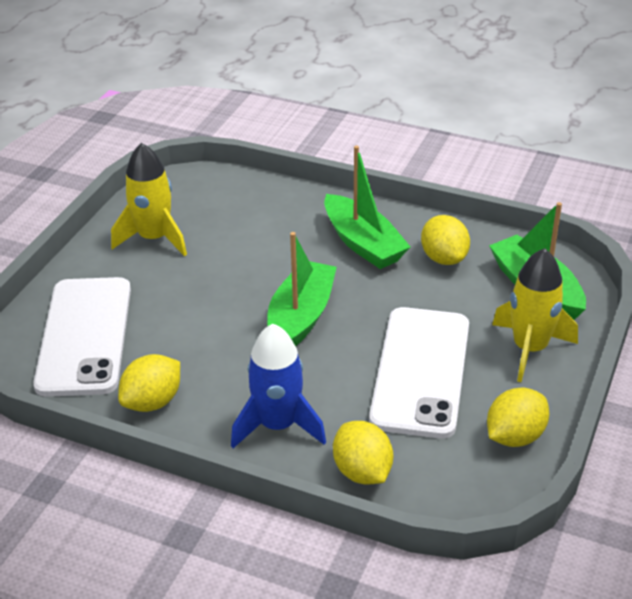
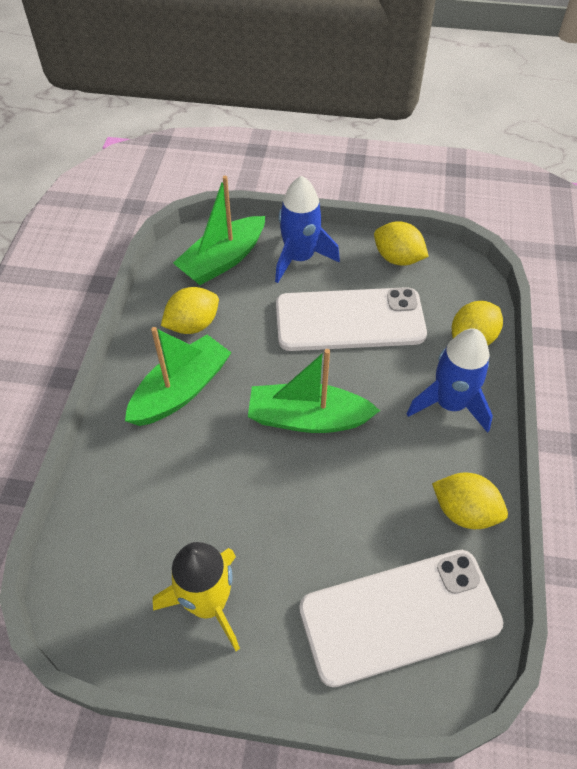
camera: 105 degrees left, 15 degrees up
(529, 349) = (300, 258): yellow rocket -> blue rocket

